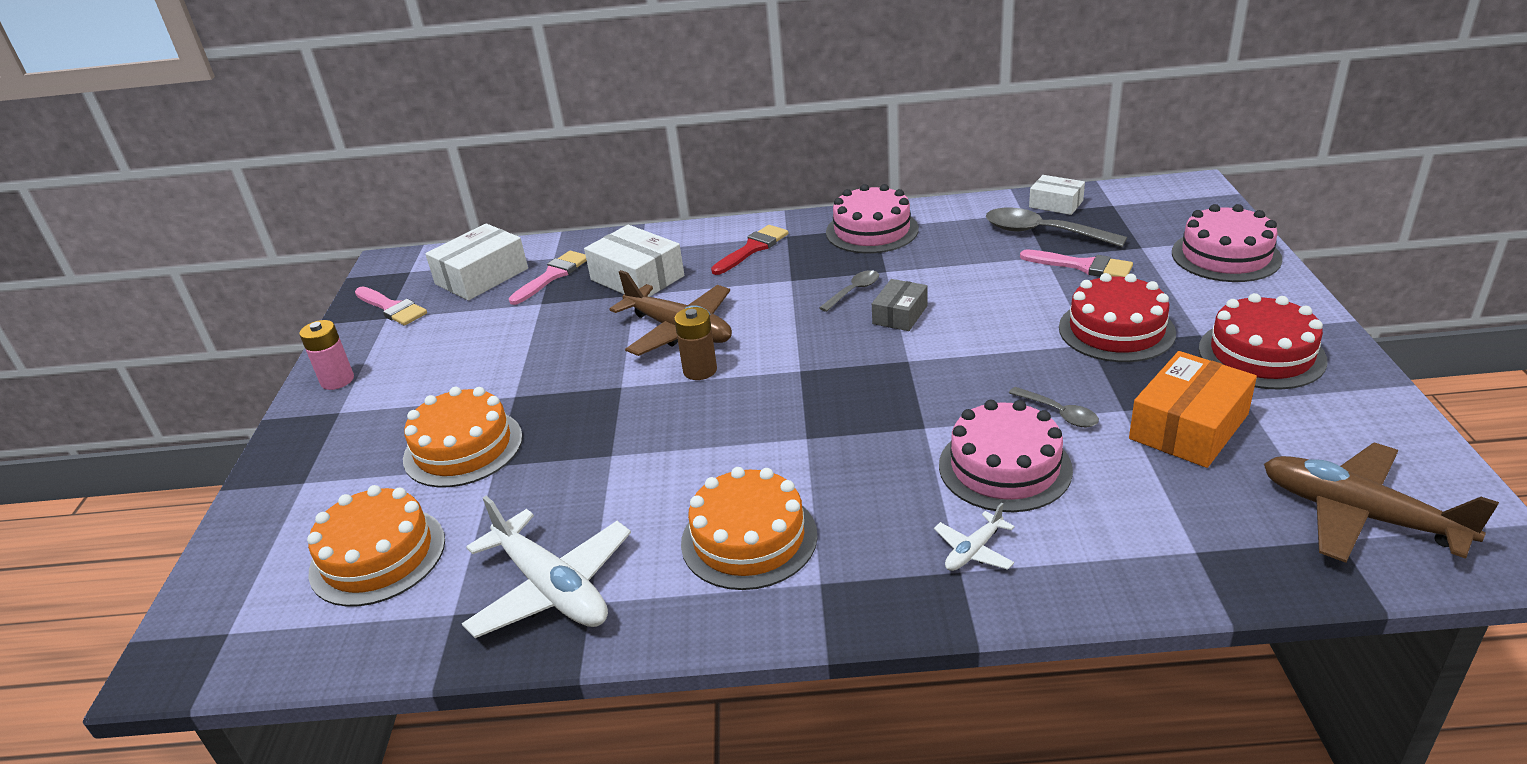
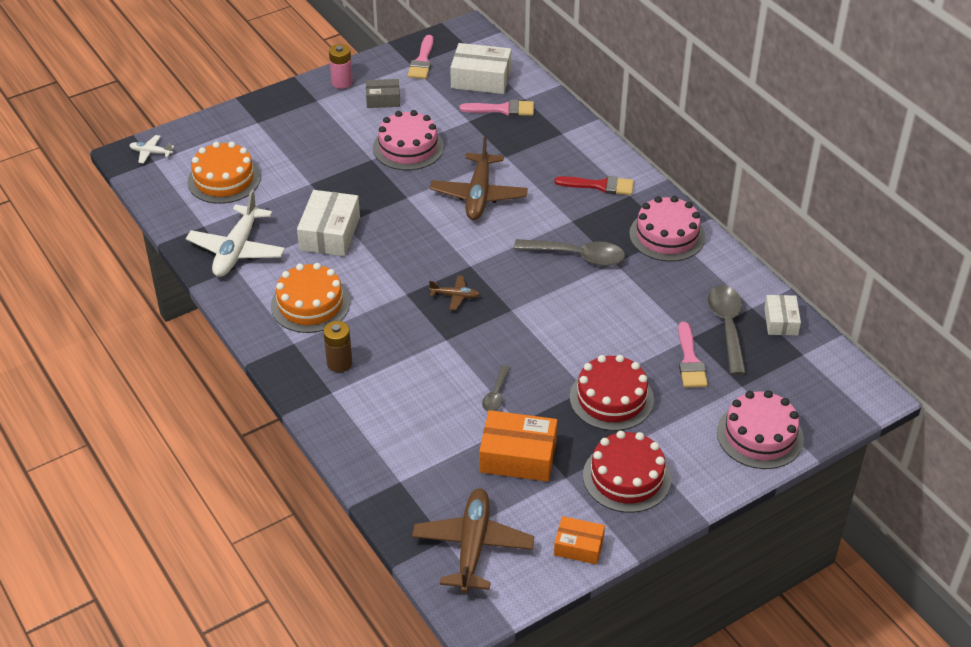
camera: 55 degrees right, 10 degrees up
(463, 448) = (316, 164): orange cake -> none
(637, 278) = (525, 148): white box -> white box (329, 233)
(700, 370) = (442, 223): brown battery -> brown battery (339, 363)
(847, 397) = (455, 296): none -> brown plane
(854, 291) = (577, 256): grey spoon -> grey spoon, size x1.82
(900, 315) = (562, 288): grey box -> grey box (383, 99)
(973, 551) = (350, 392): white plane -> white plane (151, 153)
(1004, 467) = (428, 385): pink cake -> pink cake (408, 147)
(1380, 422) = (578, 546): none -> orange box

